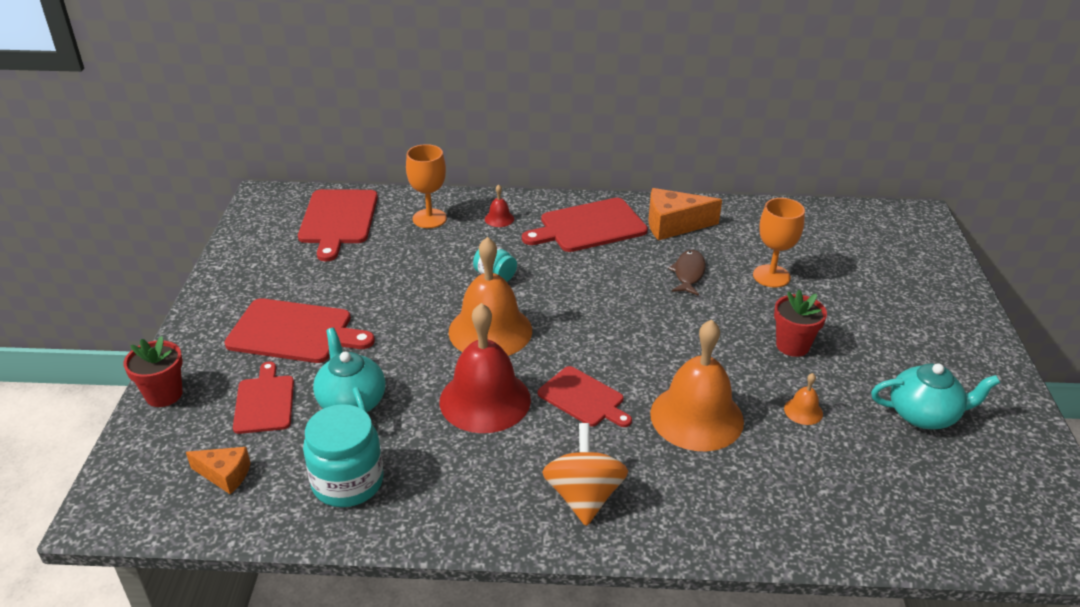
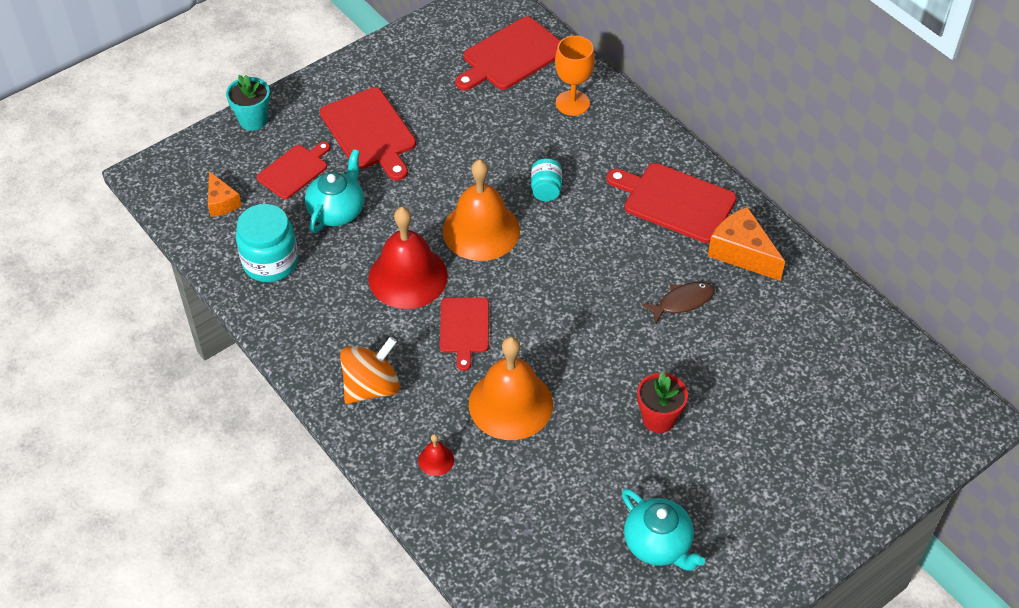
camera: 50 degrees right, 15 degrees up
(164, 394) = (253, 120): red flower pot -> turquoise flower pot
(499, 218) = (621, 142): red bell -> red bell (436, 460)
(771, 276) = (741, 357): orange goblet -> none
(803, 411) = (583, 464): orange bell -> none

